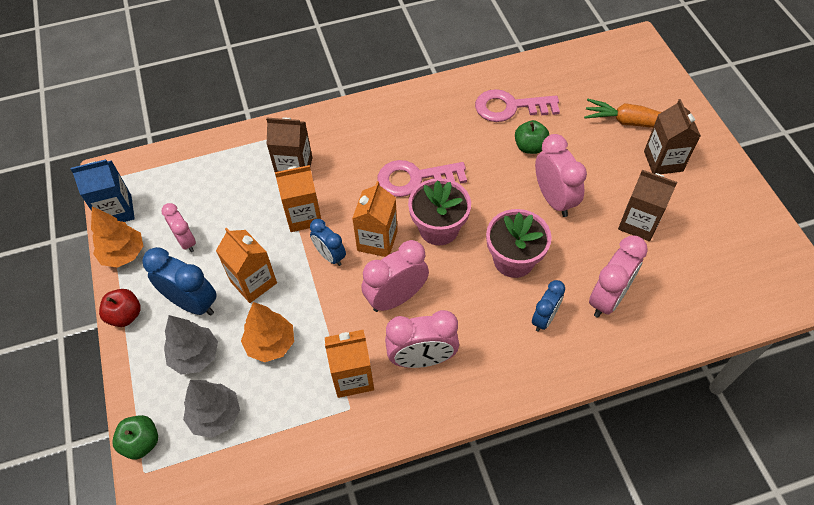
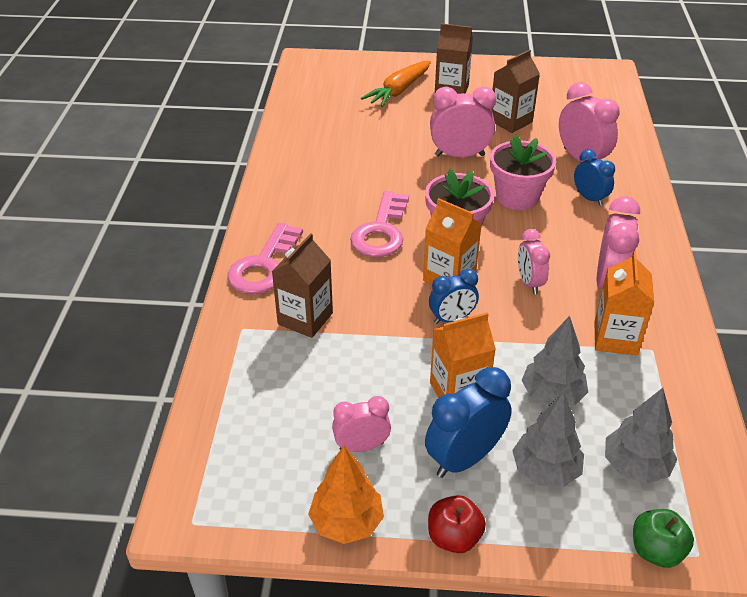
camera: 70 degrees left, 15 degrees down
(117, 211) = (262, 518): blue carton -> none
(271, 344) = (552, 395): orange tree -> grey tree
(303, 216) = (383, 327): orange carton -> none
(396, 298) = (529, 283): pink clock -> pink clock, size x0.63
(510, 107) = (330, 147): pink key -> pink key (264, 265)
(530, 147) = (388, 150): green apple -> none

